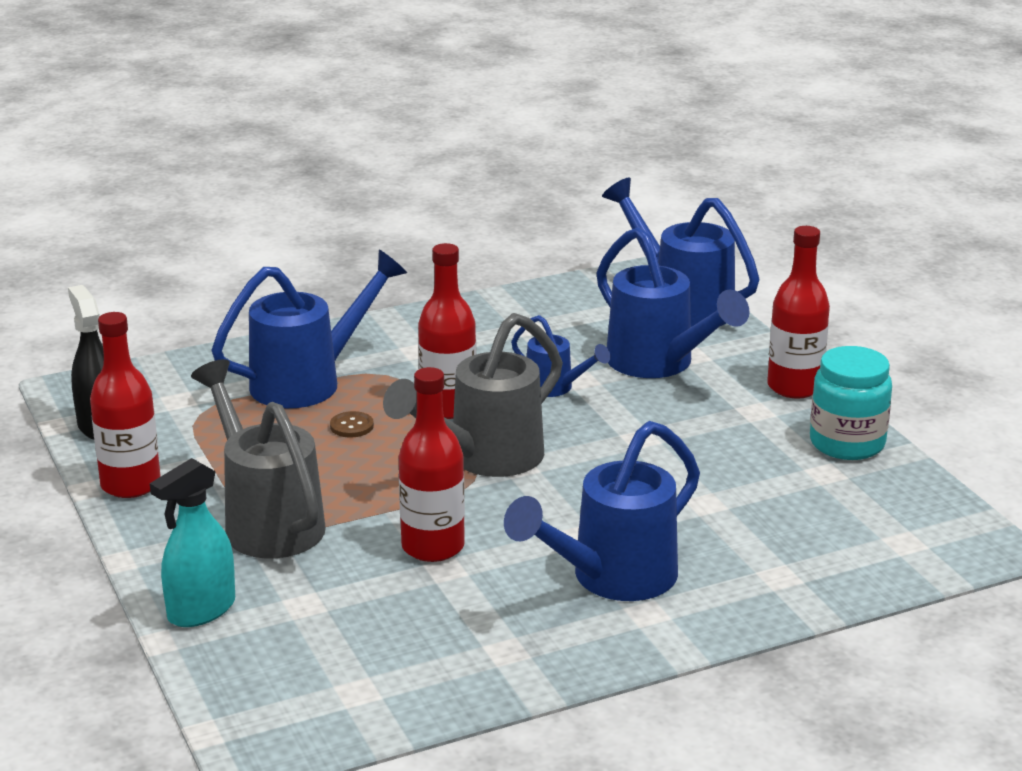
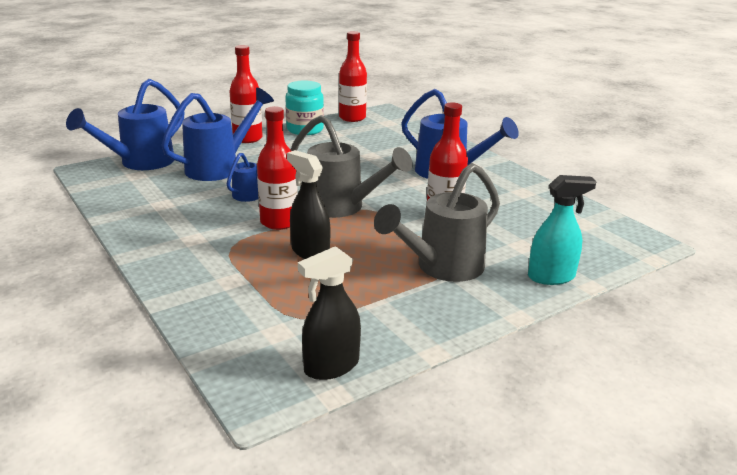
camera: 100 degrees left, 0 degrees up
(131, 484) = (419, 331): red bottle -> red bottle (352, 118)
(201, 610) = (551, 277): turquoise spray bottle -> turquoise spray bottle turned 45 degrees counterclockwise
(309, 381) = (243, 275): blue watering can -> none
(351, 426) = (310, 252): brown button -> black spray bottle

